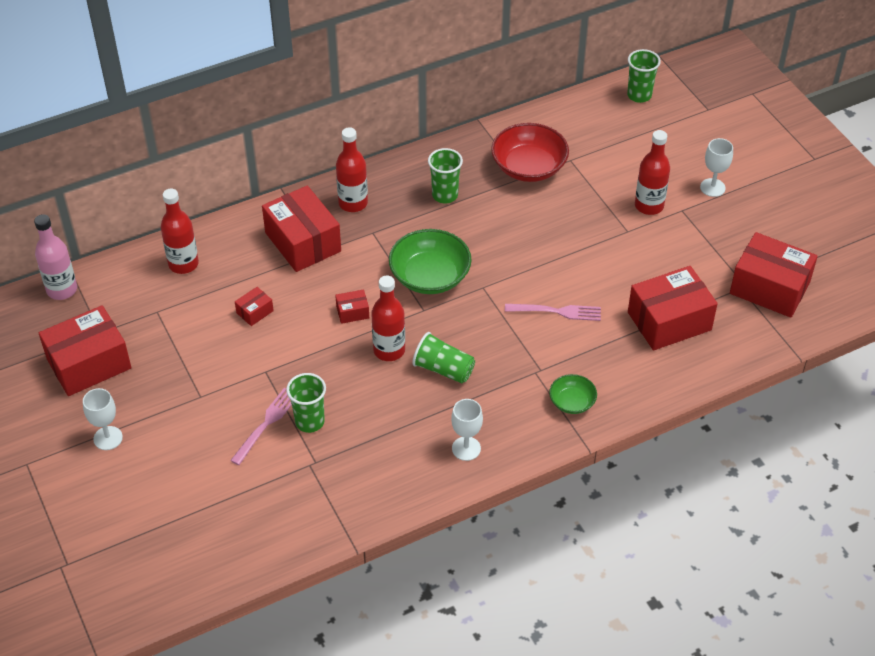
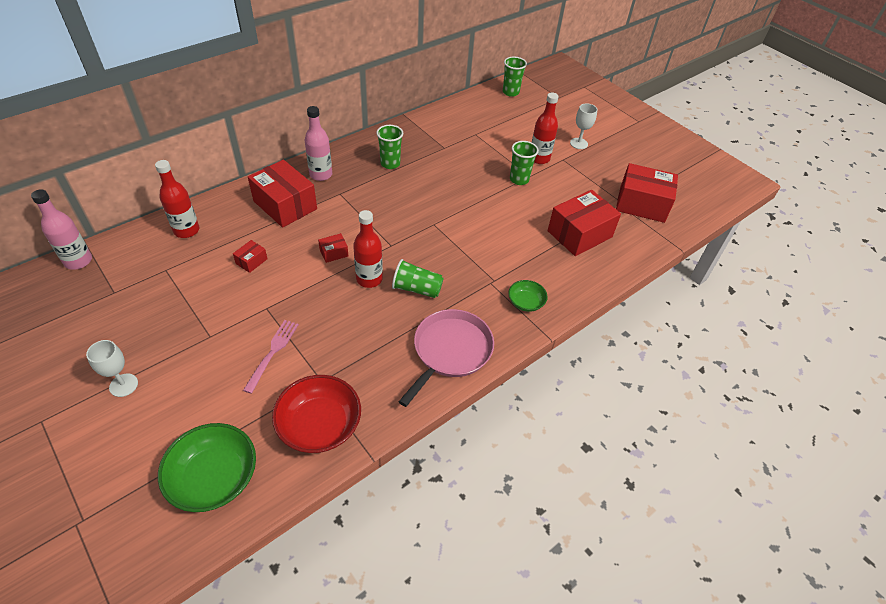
camera: 15 degrees left, 0 degrees up
(89, 363) = (104, 320): red box -> none
(309, 422) = (311, 346): green cup -> green cup (519, 179)
(353, 203) = (321, 174): red bottle -> pink bottle
(430, 276) = (391, 220): green bowl -> green bowl (214, 477)
(466, 448) = (450, 351): white goblet -> pink pan
(529, 167) = (447, 141): red bowl -> red bowl (319, 425)
(557, 311) = (494, 236): pink fork -> none

